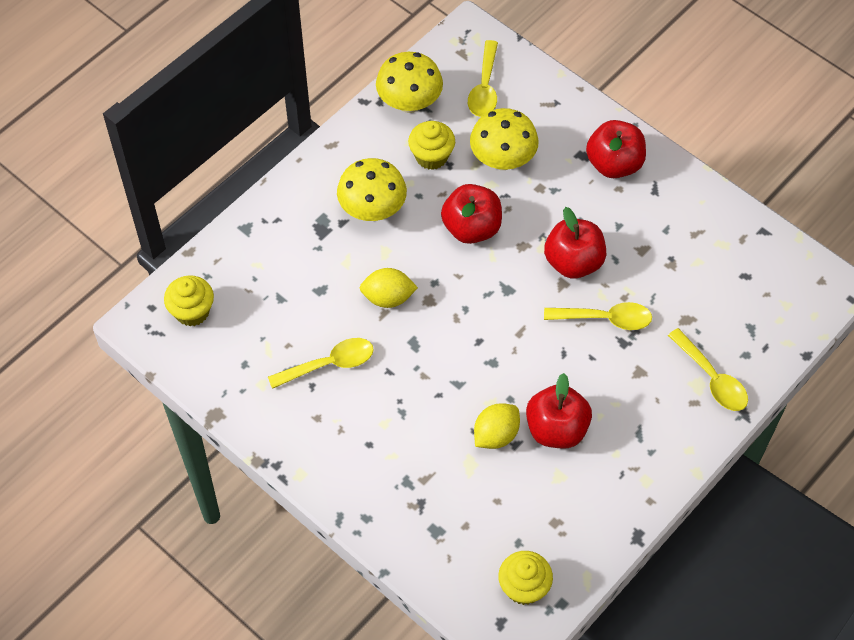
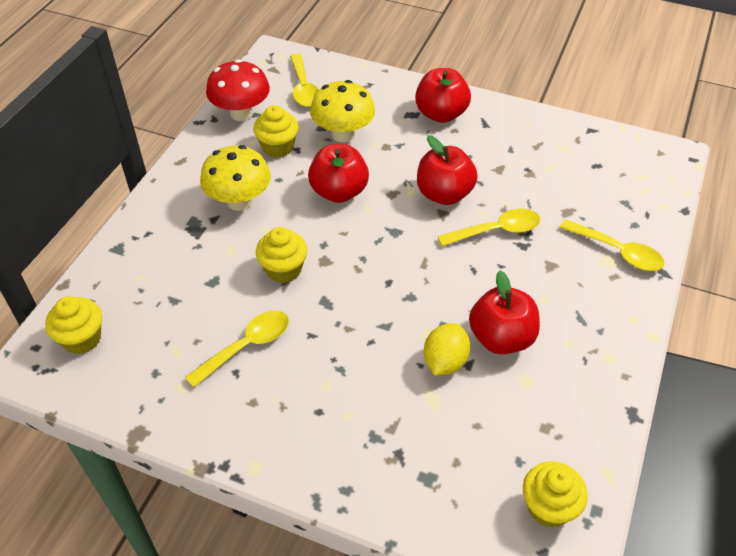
camera: 20 degrees left, 10 degrees down
(388, 298) = (283, 269): yellow lemon -> yellow cupcake
(409, 103) = (241, 113): yellow mushroom -> red mushroom

